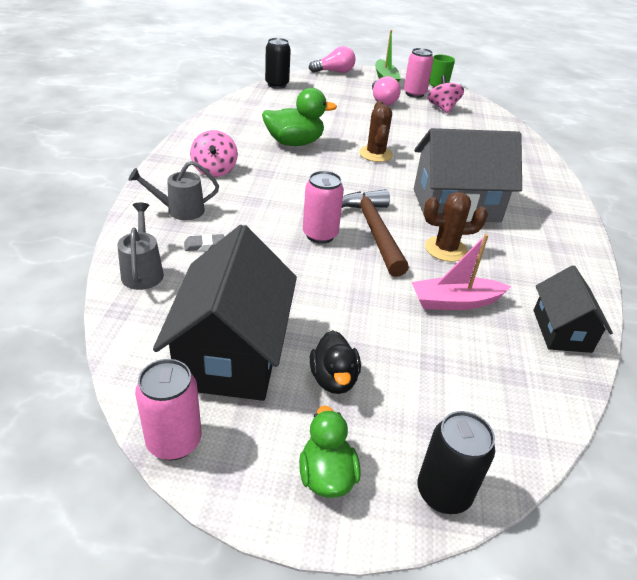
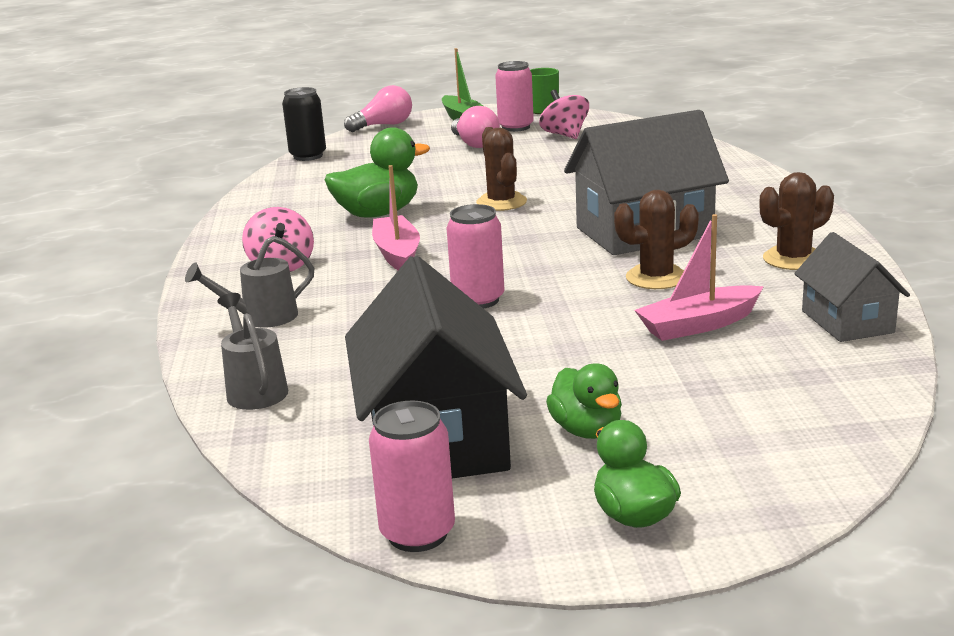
camera: 10 degrees left, 15 degrees down
(204, 245) = (323, 345): grey eraser -> none
(289, 180) = (397, 254): none -> pink boat
(333, 379) = (587, 430): black duck -> green duck
(373, 231) = (549, 281): brown hammer -> none
(443, 493) = (784, 494): black can -> none
(547, 259) = (793, 259): none -> brown cactus
(561, 331) = (847, 322): black house -> grey house

